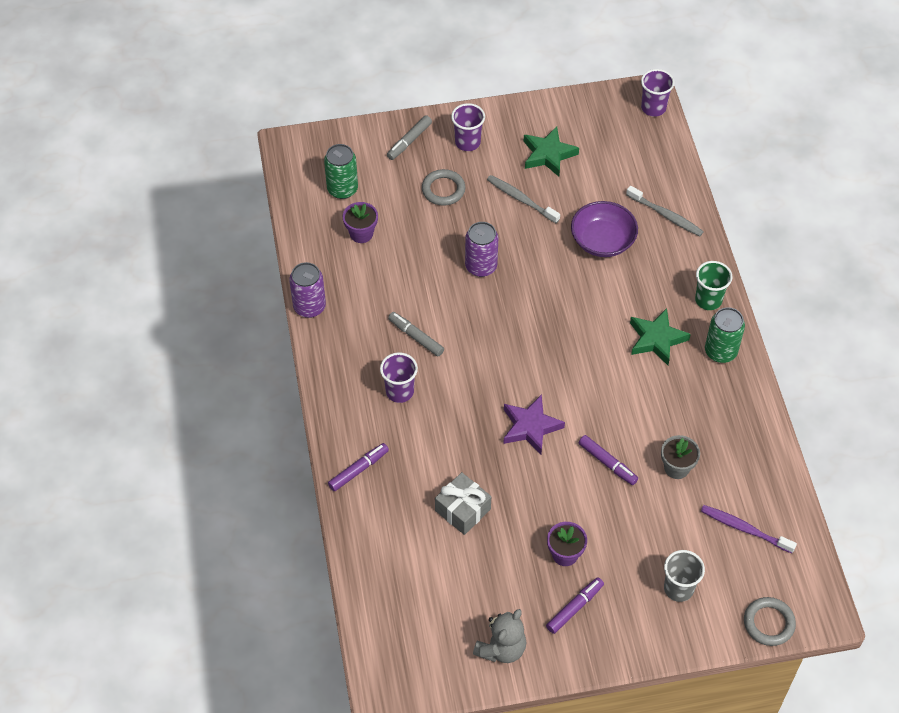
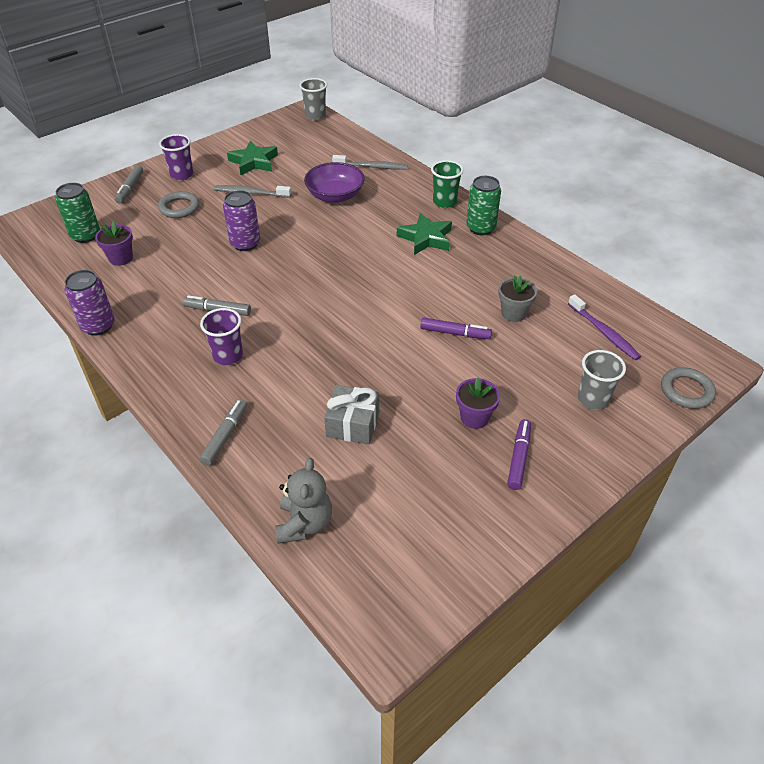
camera: 30 degrees left, 10 degrees down
(358, 470) = (225, 435): purple marker -> grey marker
(501, 648) = (479, 529): grey teddy bear -> grey teddy bear (304, 524)
(530, 427) = (368, 334): purple star -> none
(653, 108) = (315, 116): purple cup -> grey cup
(744, 529) = (604, 332): purple toothbrush -> purple toothbrush turned 120 degrees counterclockwise

